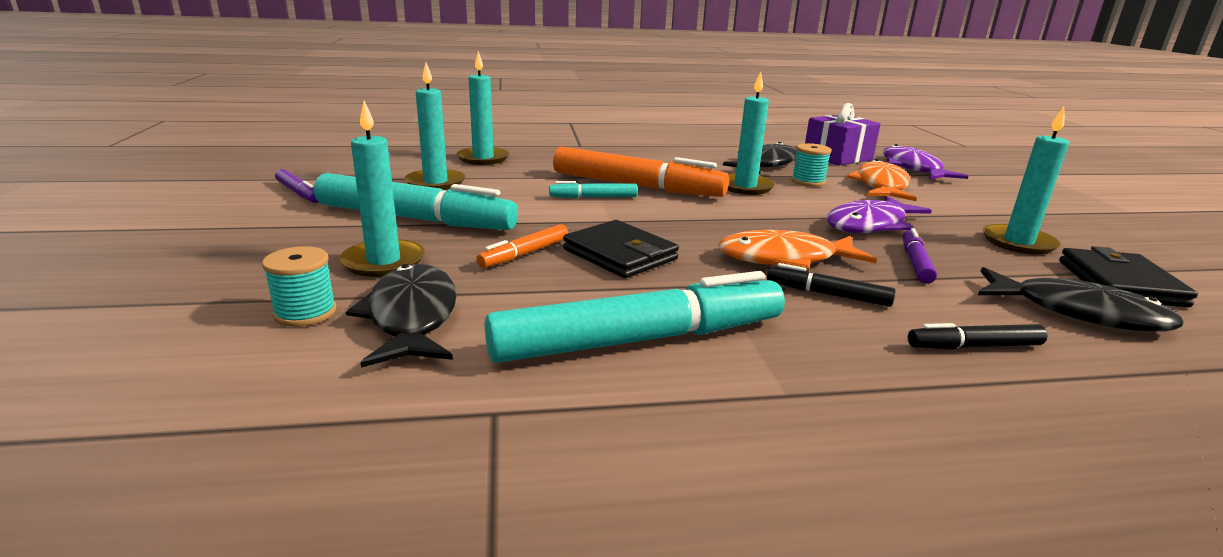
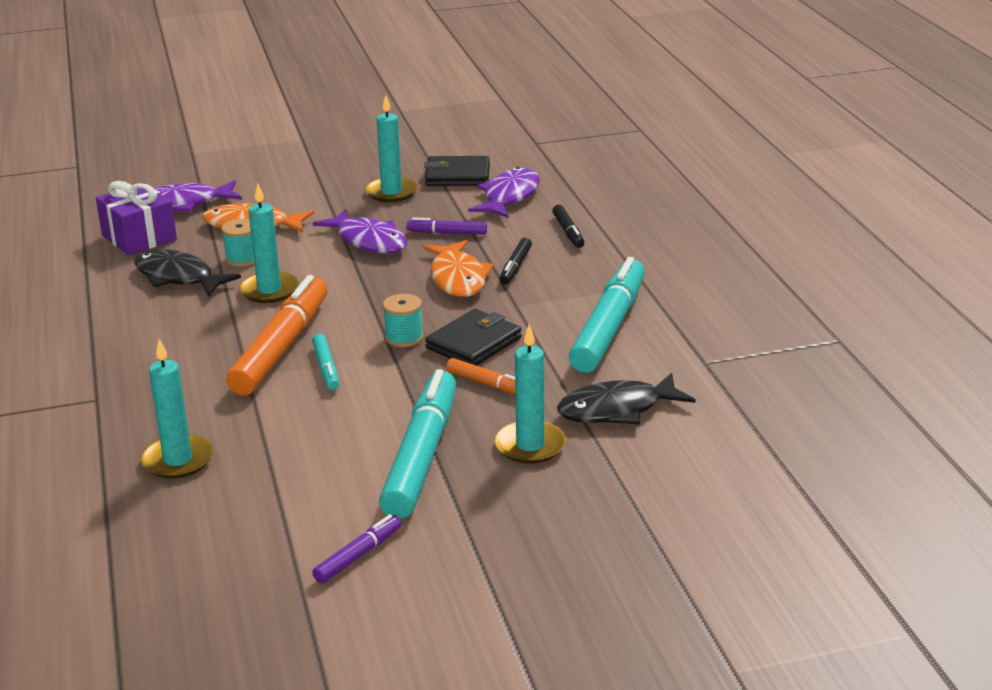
camera: 95 degrees left, 5 degrees up
(305, 313) = (630, 454): turquoise spool -> turquoise spool (404, 337)
(435, 183) = (295, 472): turquoise candle -> none
(638, 340) = (608, 327): turquoise marker -> turquoise marker turned 45 degrees clockwise
(1078, 312) = (509, 196): black fish -> purple fish

